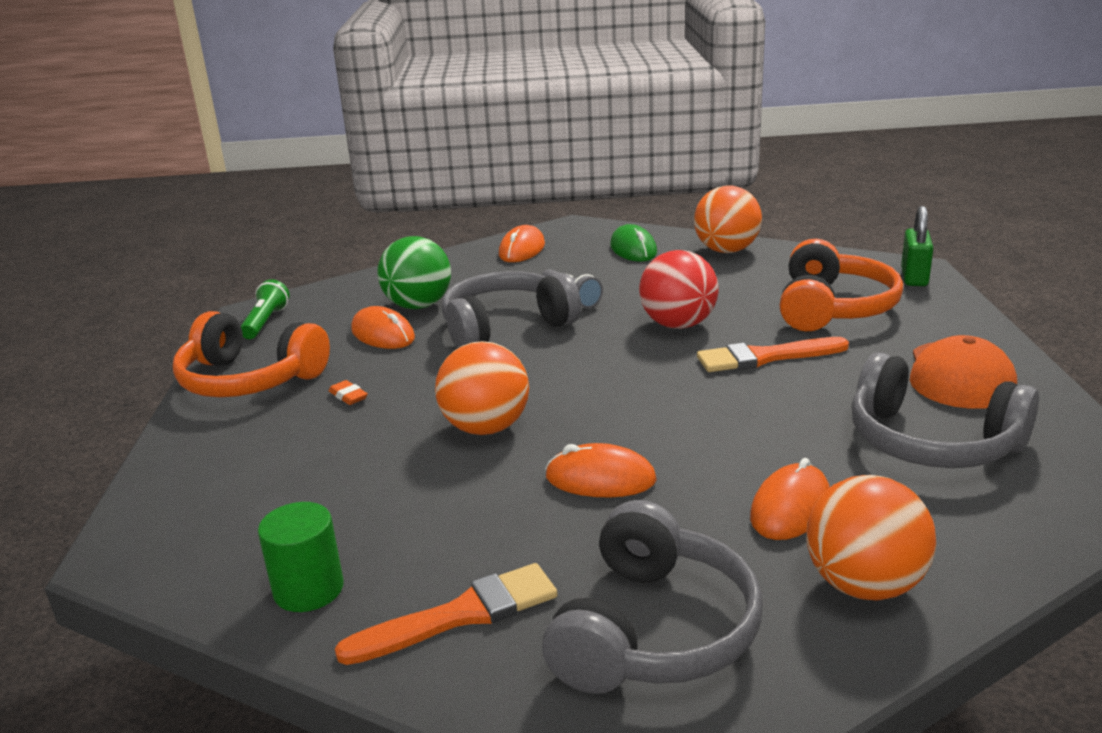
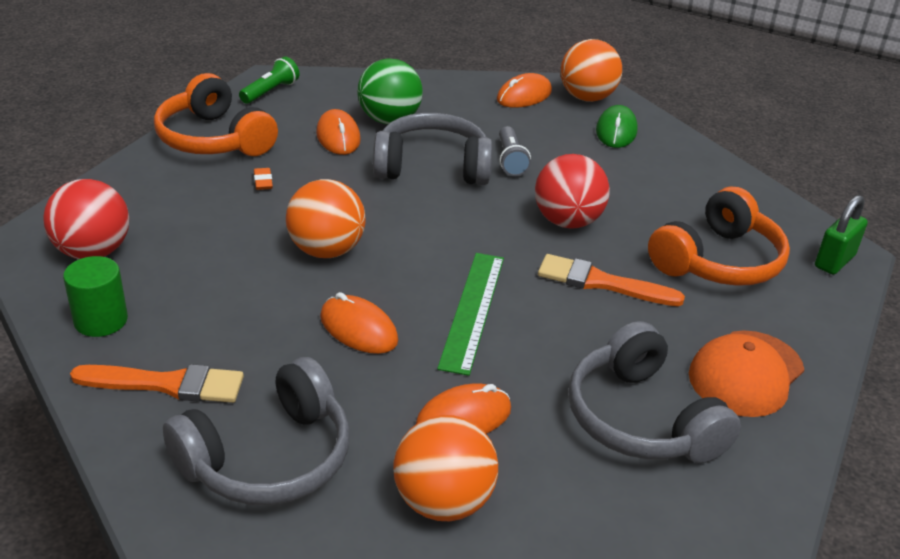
camera: 25 degrees right, 10 degrees up
(222, 529) = (93, 252): none -> red ball
(685, 421) = (472, 310): none -> green ruler
(726, 250) = (696, 164): orange ball -> orange ball (587, 98)

